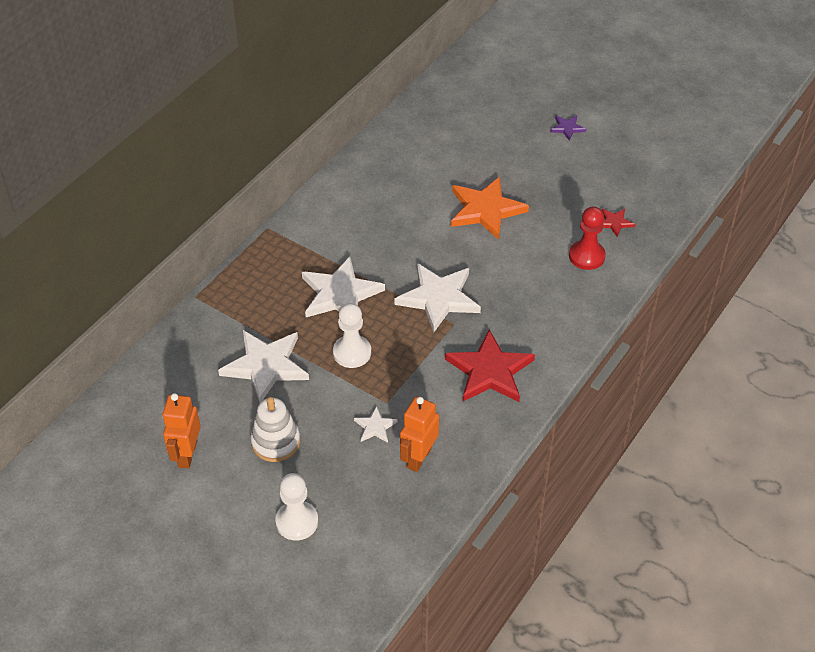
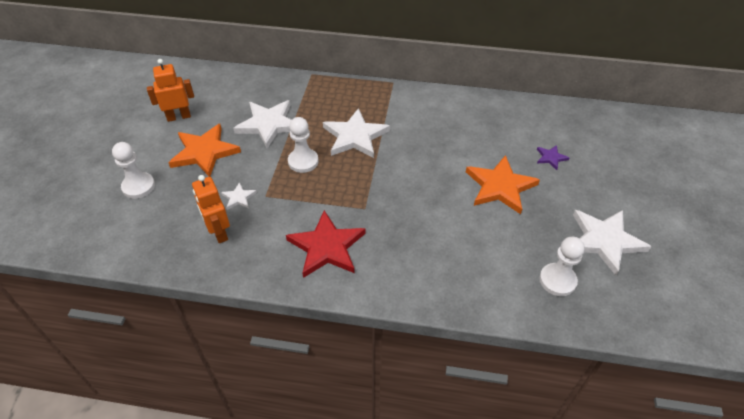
camera: 65 degrees right, 0 degrees up
(276, 442) = (204, 152): white stacking toy -> orange star
(418, 458) = (219, 232): orange robot -> orange robot turned 120 degrees counterclockwise
(438, 298) = (385, 190): white star -> white star (604, 241)
(567, 128) = (644, 208): purple star -> purple star (550, 158)
(586, 256) = (499, 272): red pawn -> none
(614, 222) = (557, 280): red star -> white pawn

